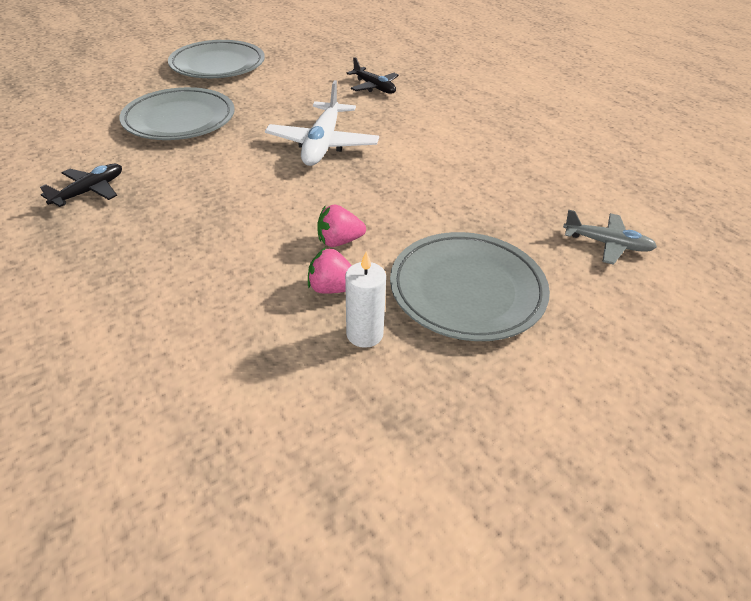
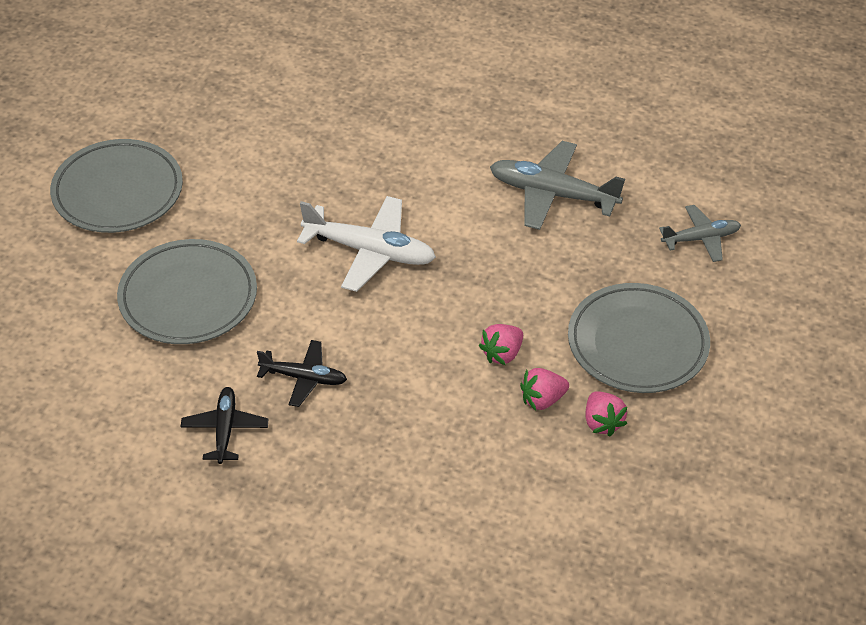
camera: 35 degrees left, 5 degrees up
(322, 144) = (370, 251): white plane -> white plane turned 45 degrees counterclockwise
(364, 334) = (602, 422): white candle -> pink strawberry
(374, 87) = (333, 139): black plane -> black plane (304, 378)
(498, 166) = (552, 194): none -> grey plane

